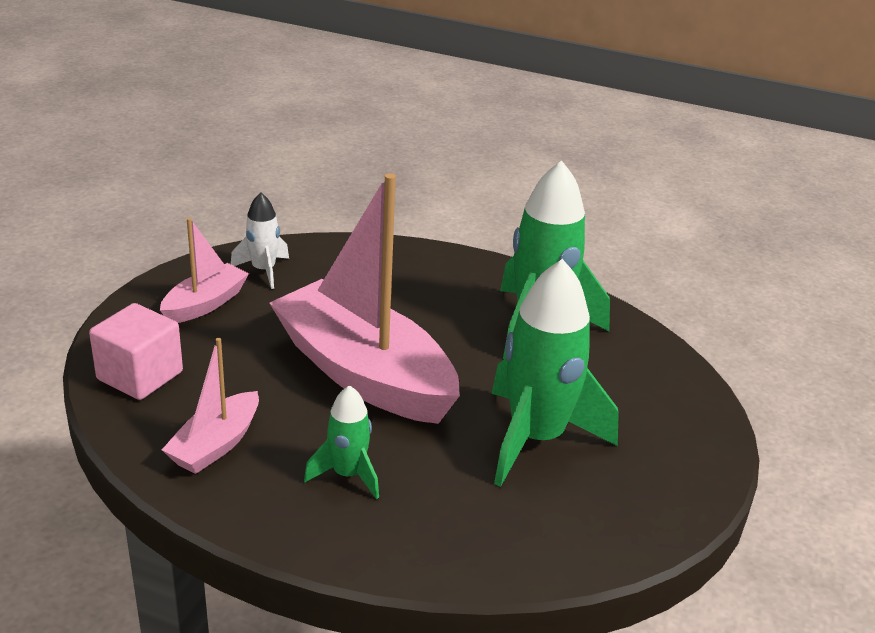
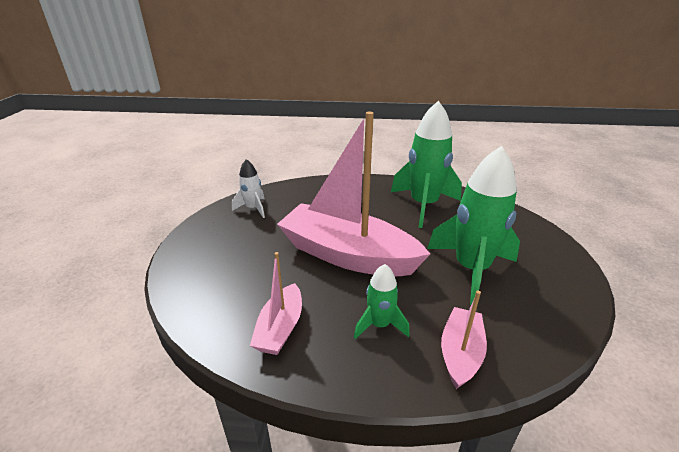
camera: 15 degrees left, 0 degrees up
(140, 375) = (204, 292): pink cube -> none
(205, 304) = (226, 235): pink boat -> pink boat (460, 353)

